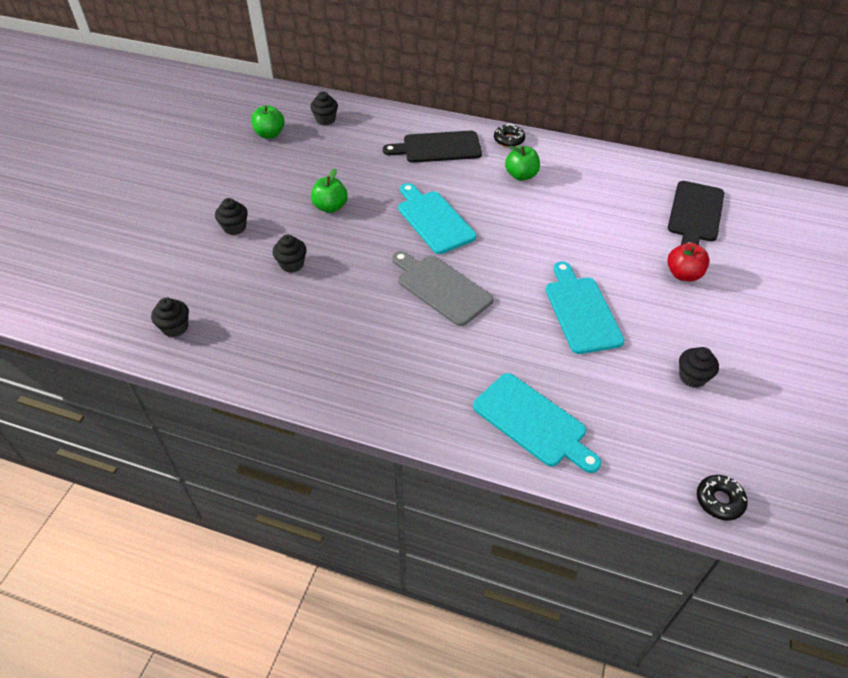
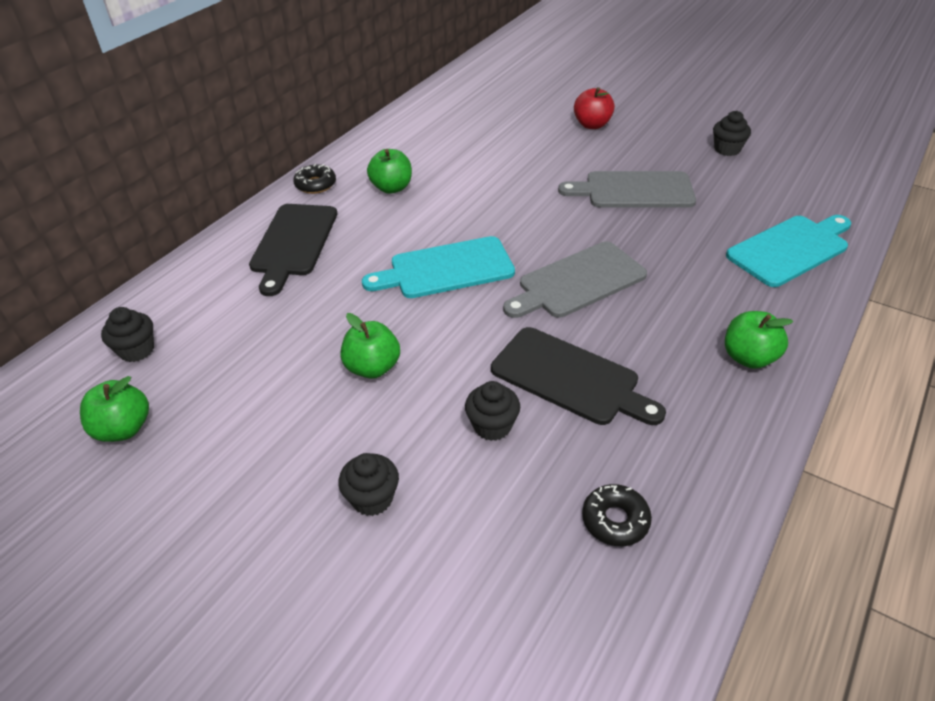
camera: 75 degrees left, 5 degrees down
(175, 327) = (613, 603): black cupcake -> none
(380, 389) = (748, 357): none -> green apple
(581, 311) = (634, 191): turquoise cutting board -> grey cutting board
(695, 214) = (507, 100): black cutting board -> black cutting board (570, 378)
(719, 500) = (866, 167): black donut -> black donut (615, 520)

